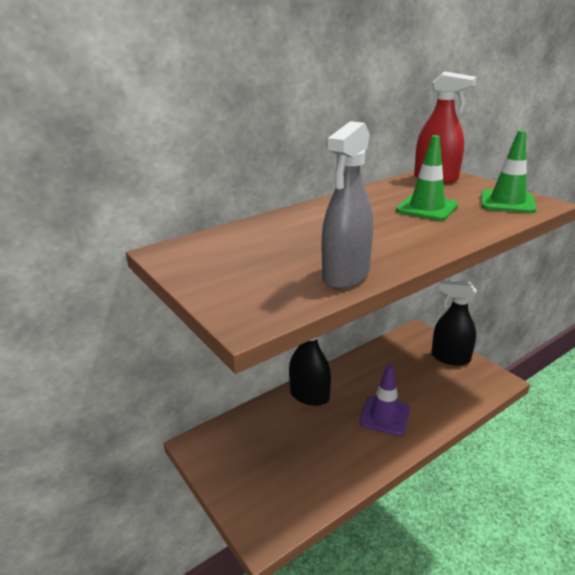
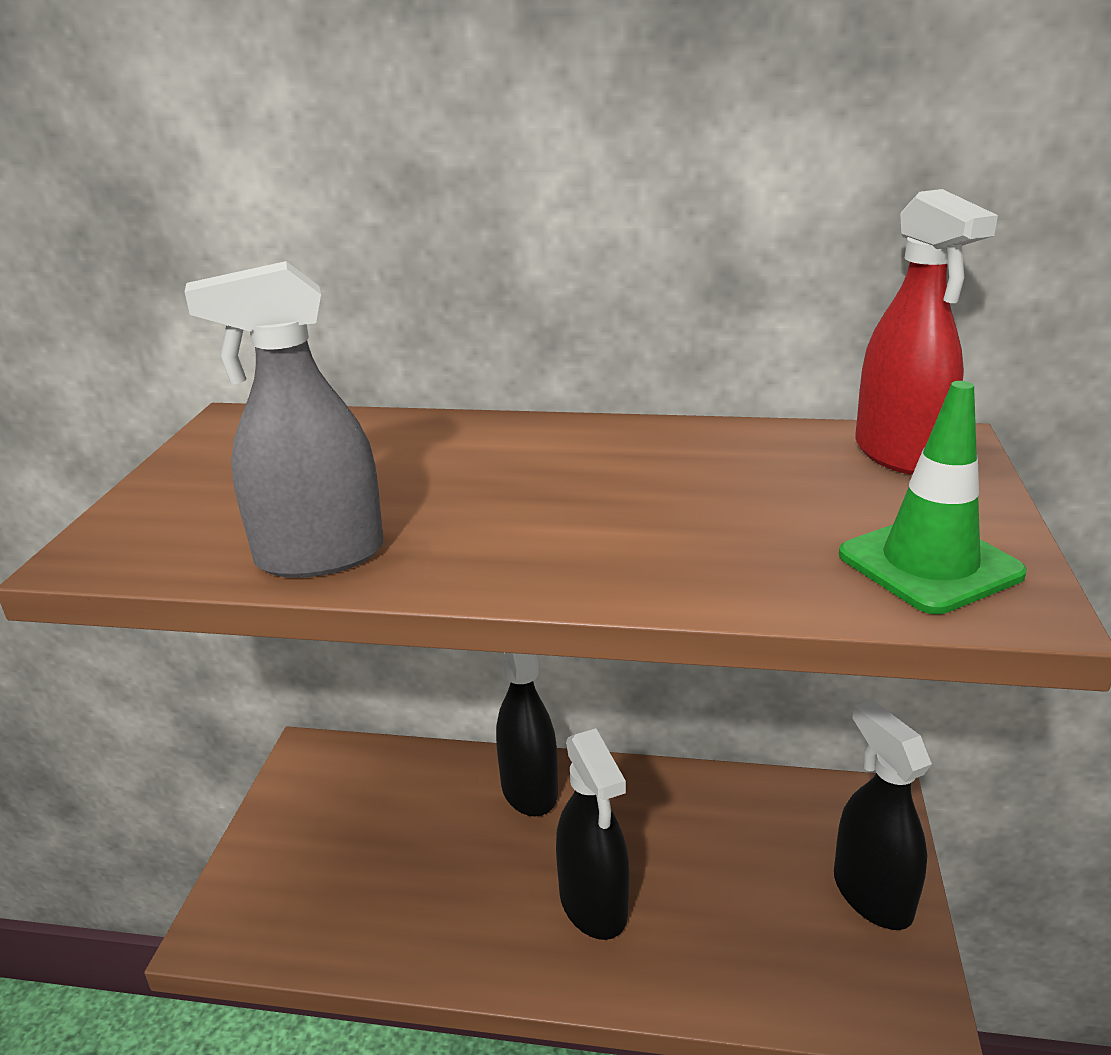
camera: 45 degrees right, 0 degrees up
(384, 416) = (593, 904): purple traffic cone -> black spray bottle
(426, 208) = (724, 505): green traffic cone -> none

